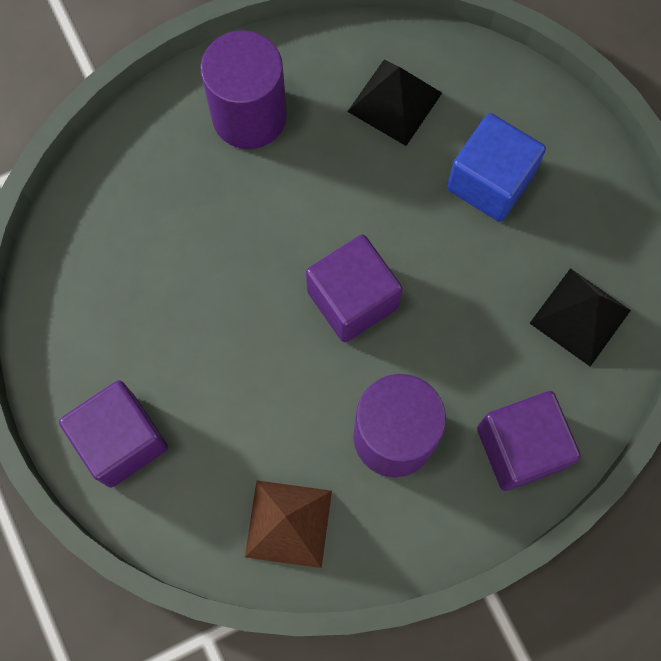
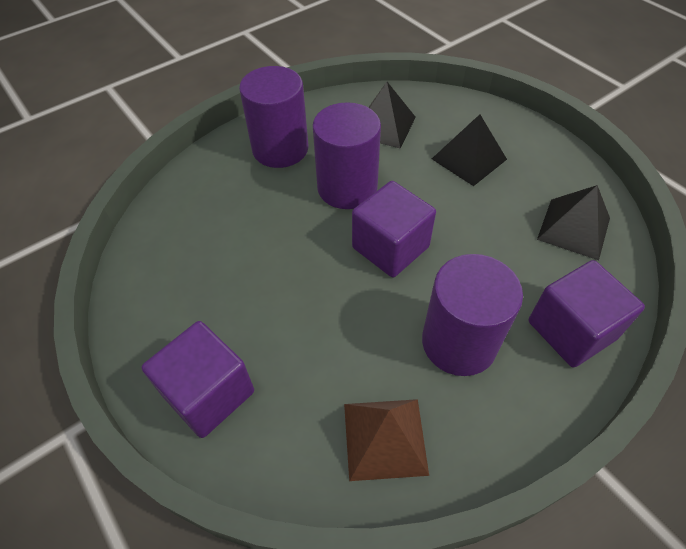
camera: 10 degrees left, 20 degrees down
(322, 198) = (347, 187): none -> purple cylinder
(490, 182) = (469, 159): blue cube -> black pyramid

